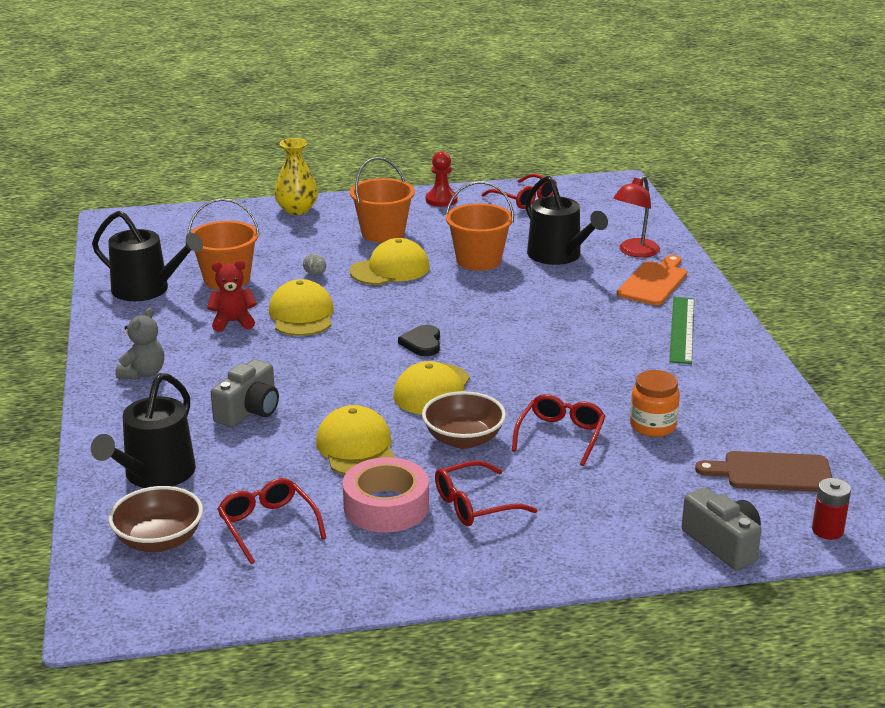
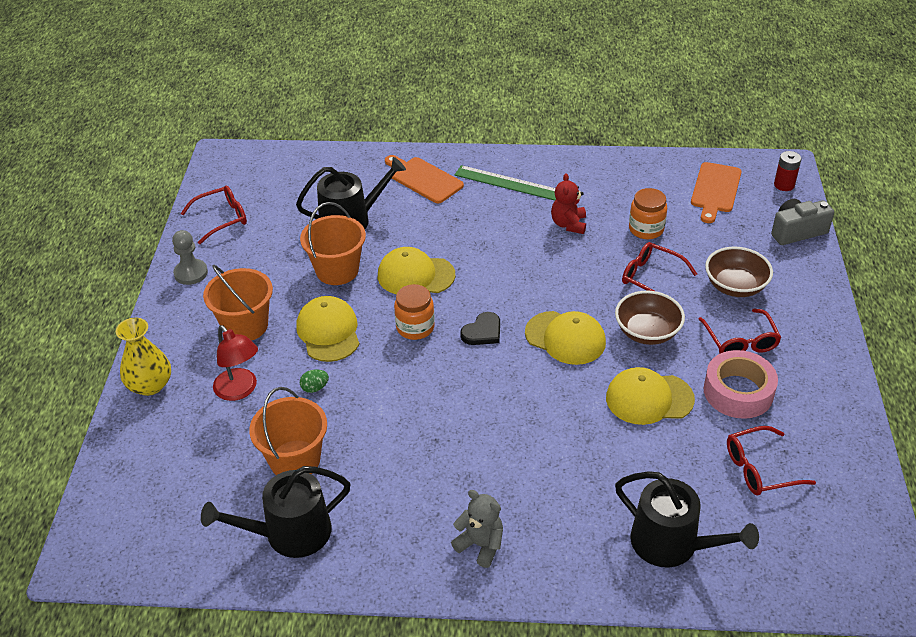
camera: 75 degrees left, 15 degrees up
(147, 289) = (290, 533): black watering can -> black watering can turned 150 degrees counterclockwise
(159, 540) = (777, 546): brown bowl -> brown bowl (735, 286)
(233, 322) = (395, 463): red teddy bear -> red teddy bear (568, 224)
(249, 411) = (573, 465): grey camera -> none
(301, 315) = (399, 408): yellow cap -> yellow cap (415, 275)
(315, 274) = (315, 388): grey egg -> green egg
(413, 308) = (415, 327): none -> orange jar
(422, 343) = (483, 332): black heart -> black heart turned 60 degrees counterclockwise
(441, 200) = (191, 273): red pawn -> grey pawn
(634, 252) = (364, 177): red lamp -> red lamp (240, 390)
(772, 473) = (715, 190): brown cutting board -> orange cutting board

